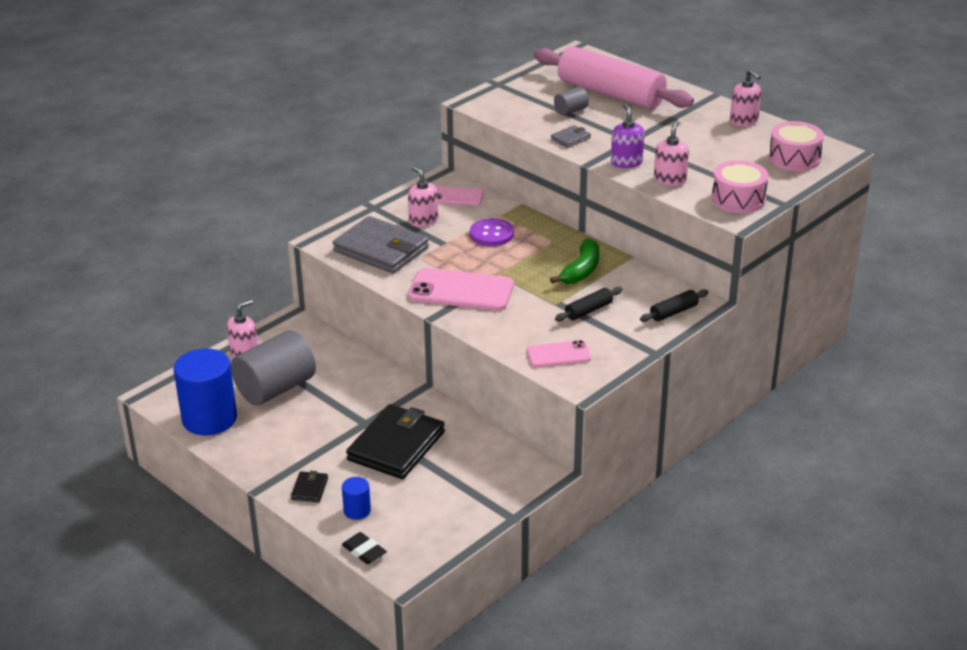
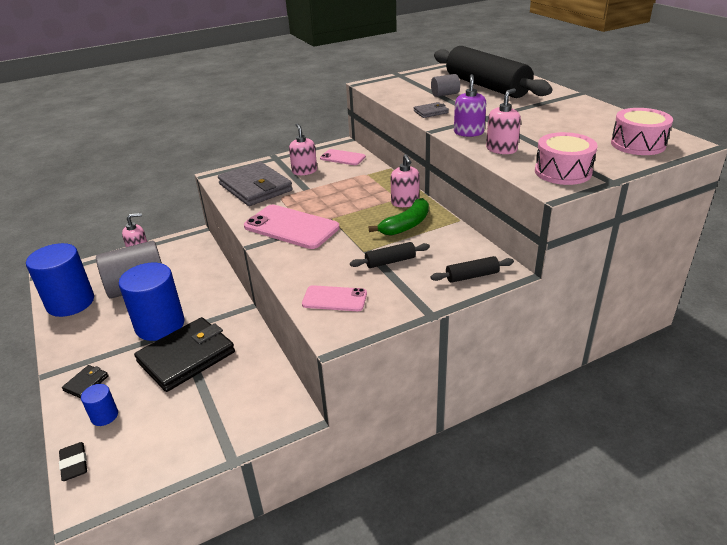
camera: 20 degrees right, 0 degrees up
(339, 422) = (160, 325): none -> blue cylinder
(491, 234) = (350, 187): purple button -> none
(610, 93) = (486, 86): pink rolling pin -> black rolling pin
(744, 121) = (598, 112): pink soap dispenser -> pink soap dispenser (405, 202)

